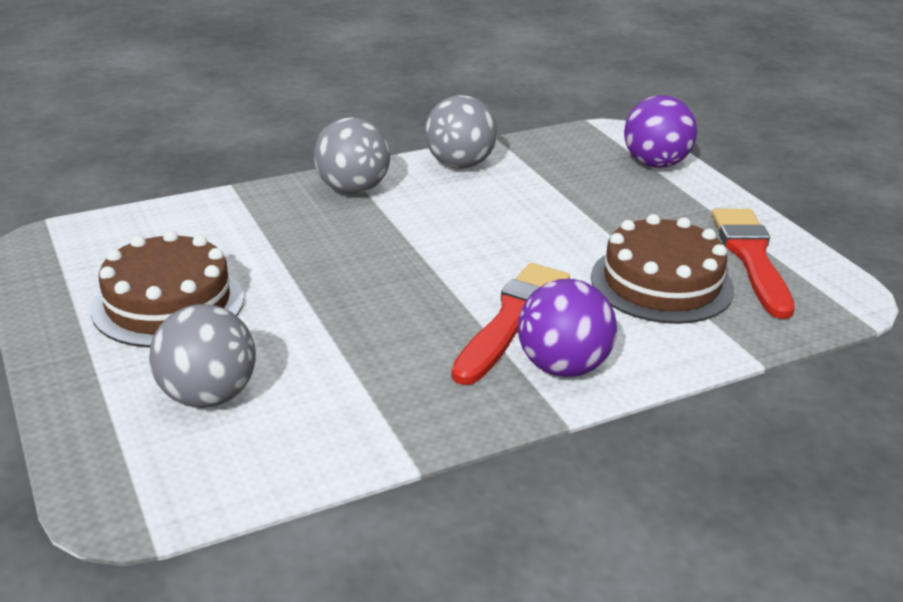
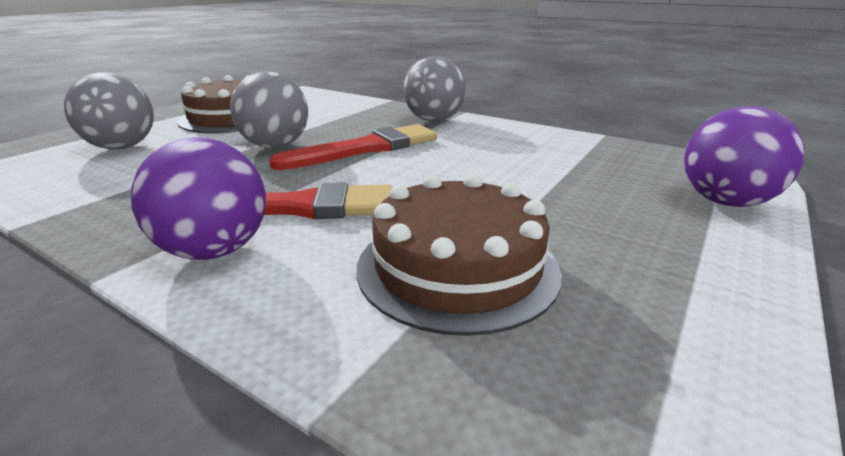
camera: 60 degrees right, 5 degrees down
(459, 164) = (532, 135): grey ball -> grey ball (275, 146)
(751, 257) = (631, 323): red brush -> red brush (366, 148)

